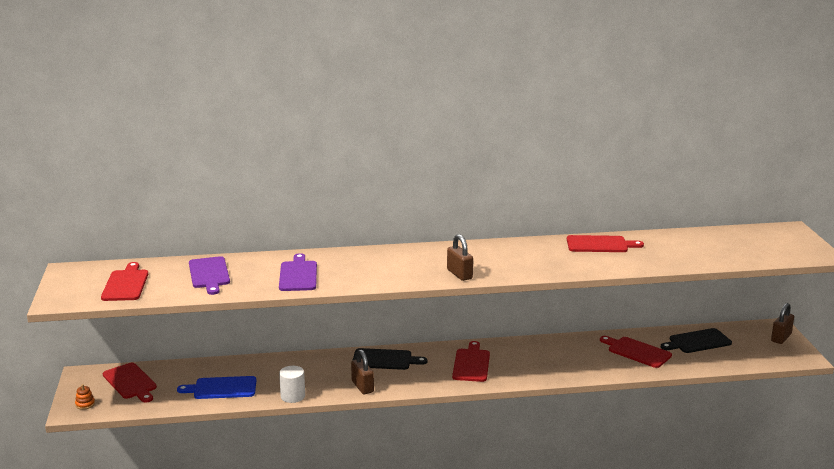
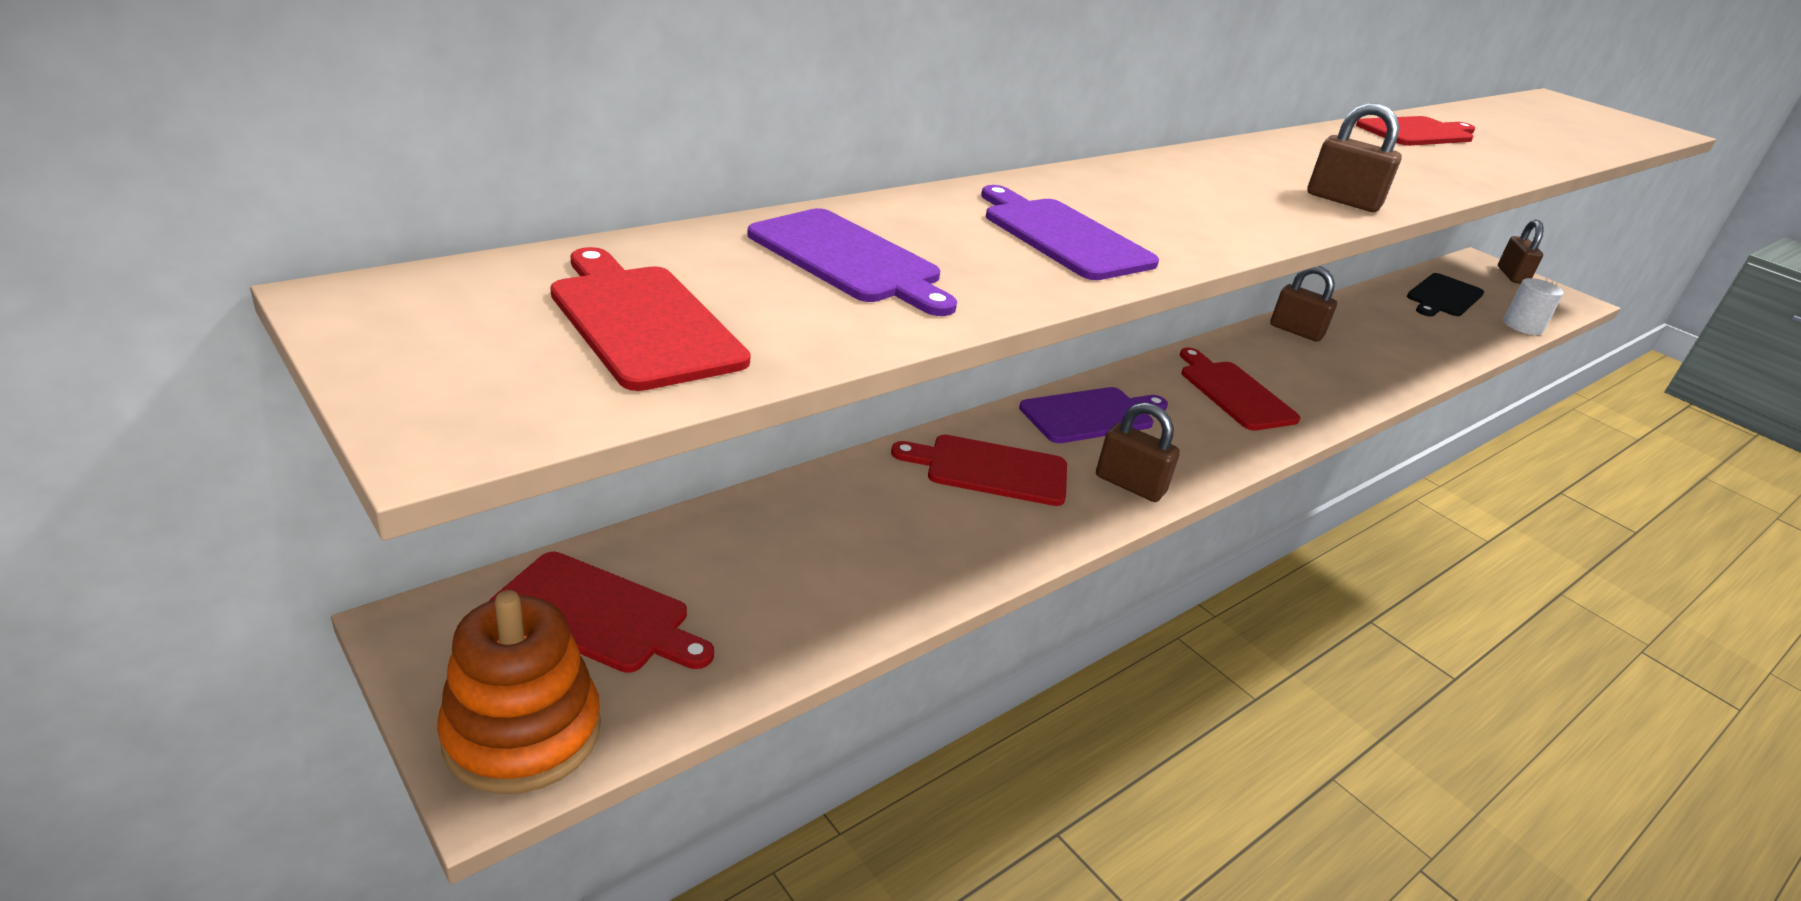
camera: 35 degrees left, 10 degrees up
(85, 404) = (522, 733): orange stacking toy -> orange stacking toy, size x2.44
(222, 388) = (855, 567): blue cutting board -> none
(293, 396) = (1031, 545): white cylinder -> white cylinder (1522, 326)
(385, 360) = (1091, 415): black cutting board -> purple cutting board
(558, 344) = (1296, 331): none -> brown padlock
(637, 352) = (1405, 325): red cutting board -> red cutting board (990, 470)

